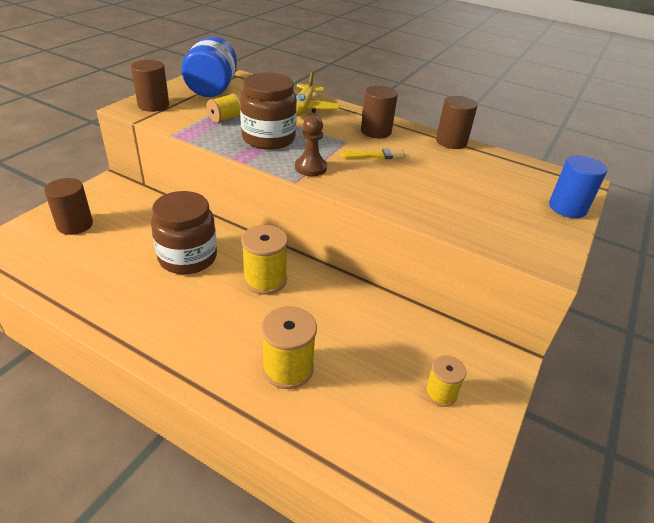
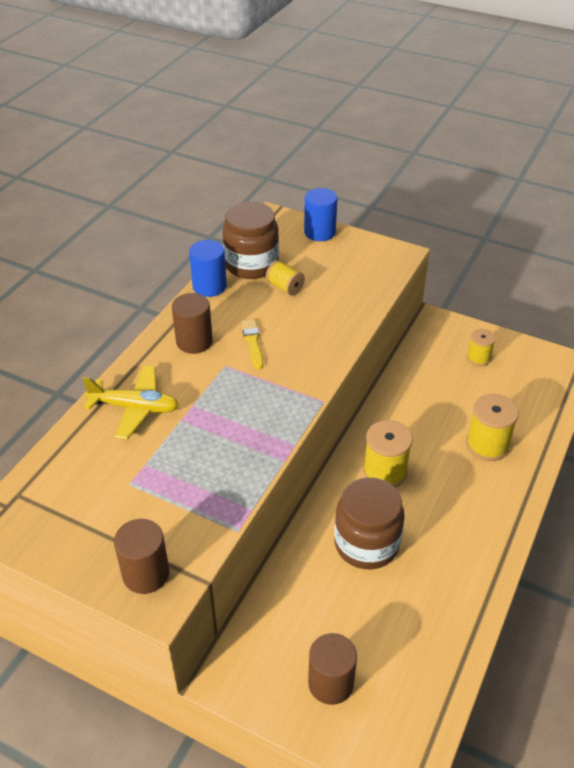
camera: 90 degrees left, 5 degrees up
(212, 89) = (76, 515): blue jar -> none
(225, 118) = (179, 482): yellow spool -> yellow spool (285, 287)
(268, 138) = (230, 432): brown jar -> brown jar (251, 264)
(310, 168) = (291, 391): brown pawn -> none
(451, 142) = (209, 286): brown cylinder -> blue cylinder

